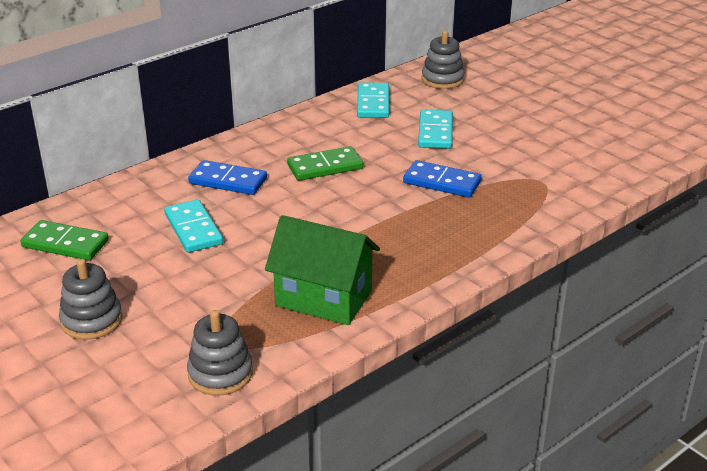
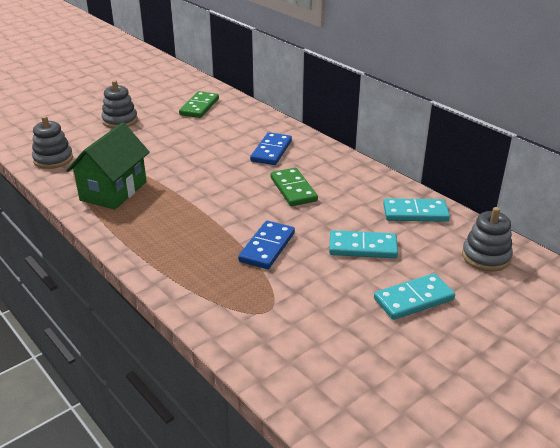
camera: 90 degrees right, 0 degrees up
(193, 229) = (208, 142): turquoise domino -> turquoise domino (413, 299)

